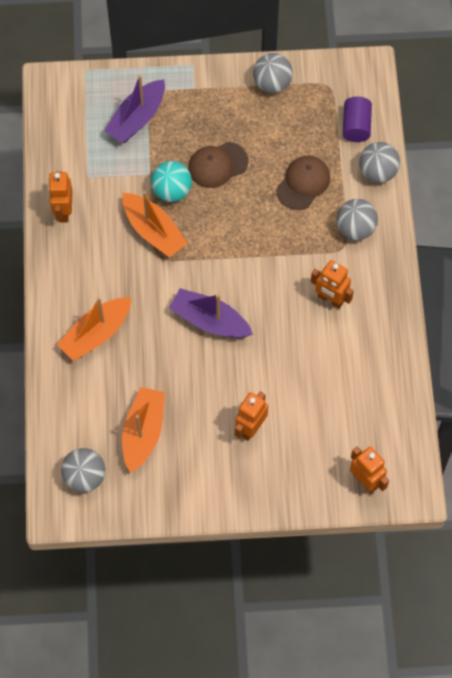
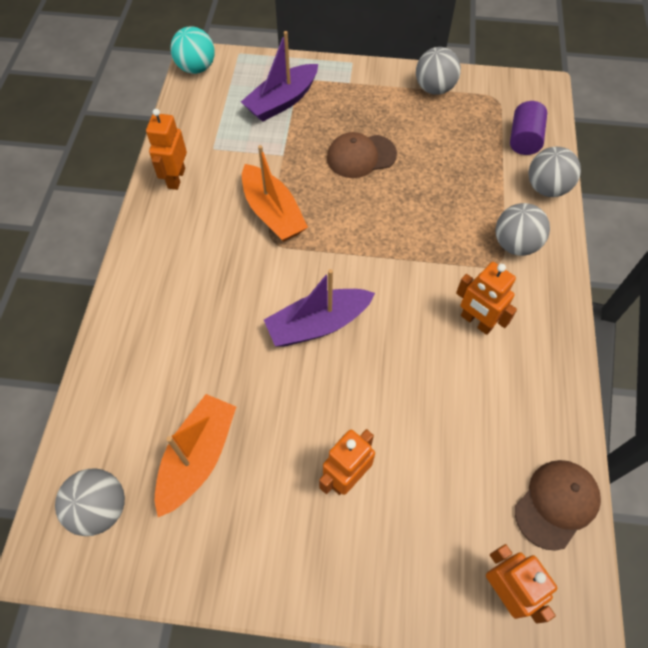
camera: 10 degrees right, 5 degrees down
(96, 334) = (173, 318): orange boat -> none
(172, 191) = (303, 175): turquoise ball -> turquoise ball (196, 68)
(210, 321) = (318, 324): purple boat -> purple boat turned 60 degrees counterclockwise
(303, 183) = (457, 188): brown cap -> brown cap (556, 504)

